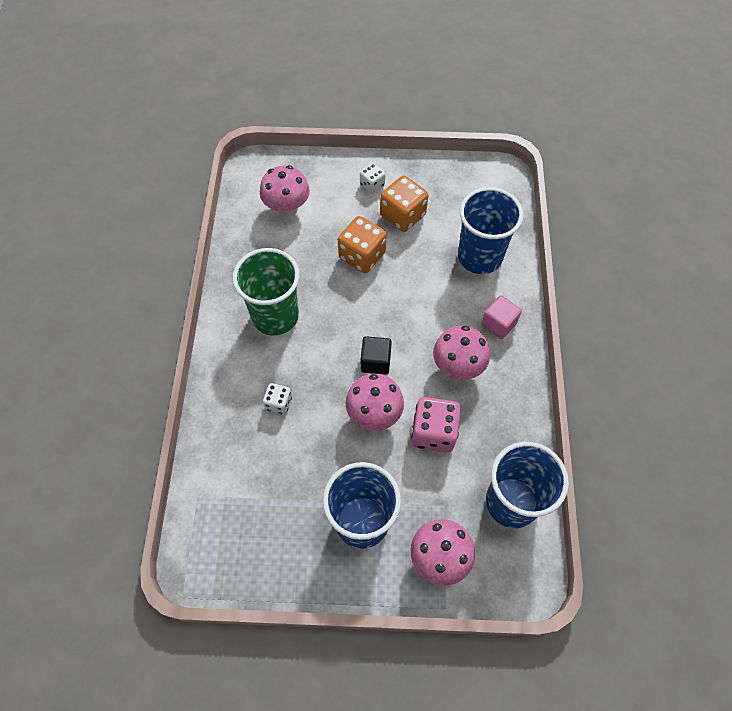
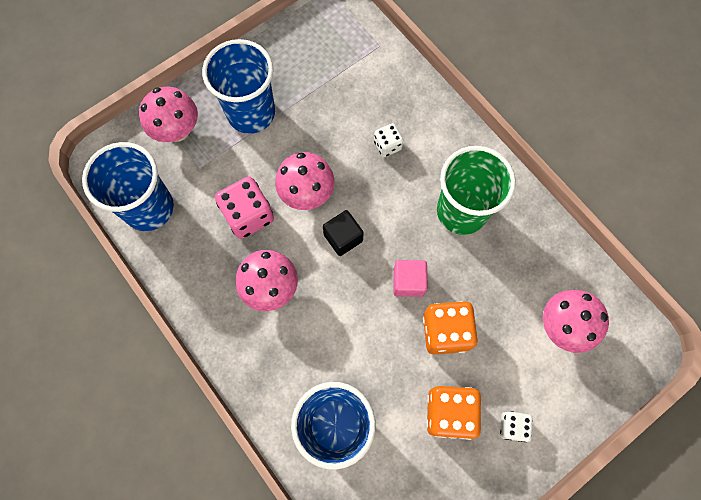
camera: 140 degrees right, 10 degrees up
(498, 324) = (264, 361): pink cube -> pink cube (408, 282)

